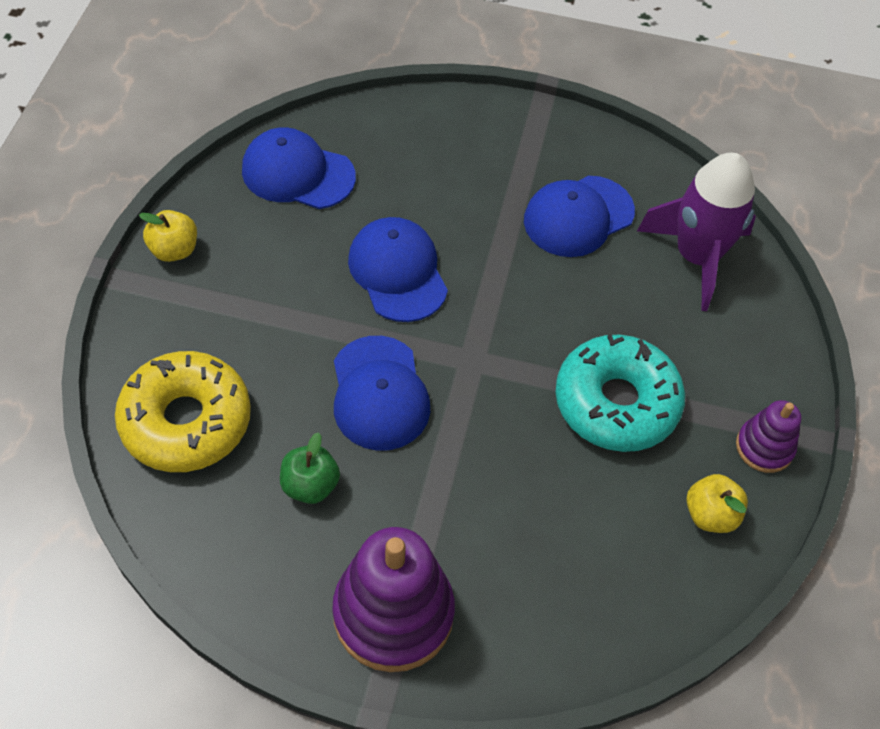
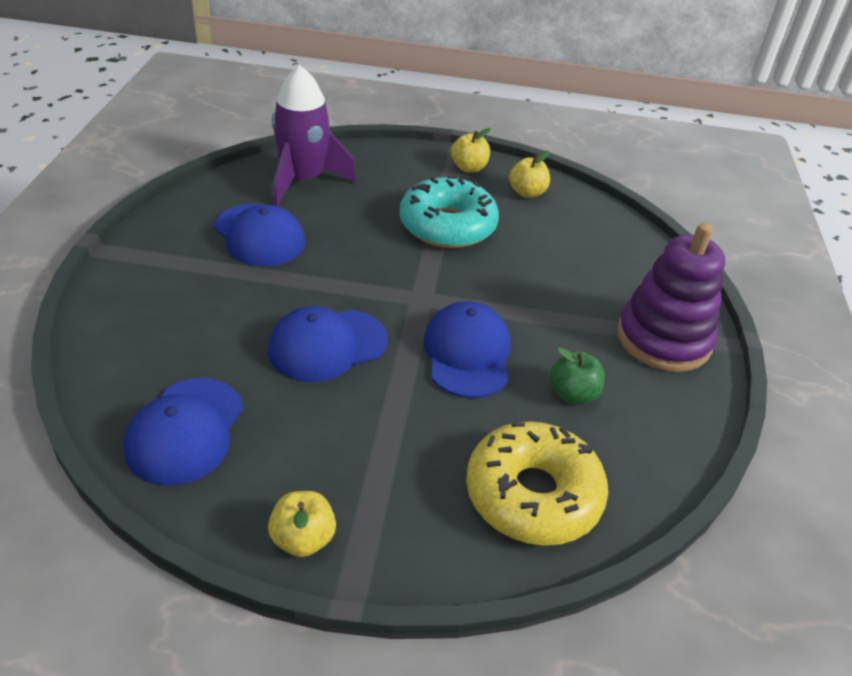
camera: 95 degrees left, 15 degrees down
(379, 393) = (468, 353): blue cap -> blue cap turned 75 degrees counterclockwise
(764, 447) = (469, 168): purple stacking toy -> yellow apple

